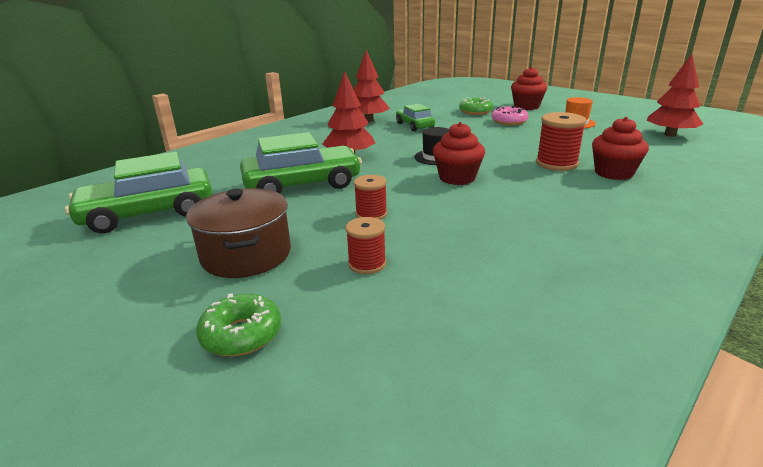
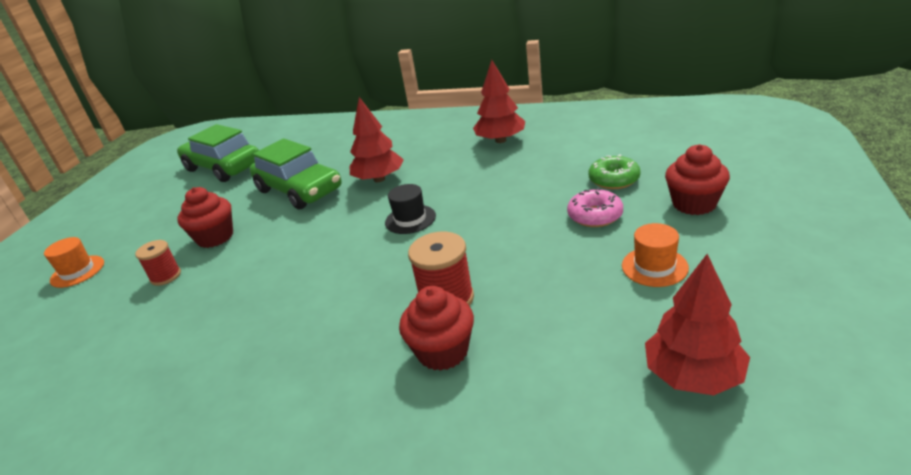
camera: 65 degrees right, 5 degrees up
(241, 334) = (77, 271): green donut -> orange hat
(246, 255) = (171, 227): brown pot -> none
(371, 214) = (251, 243): red spool -> none
(414, 125) = (508, 168): green car -> none
(457, 178) = (357, 252): red cupcake -> red cupcake (215, 237)

